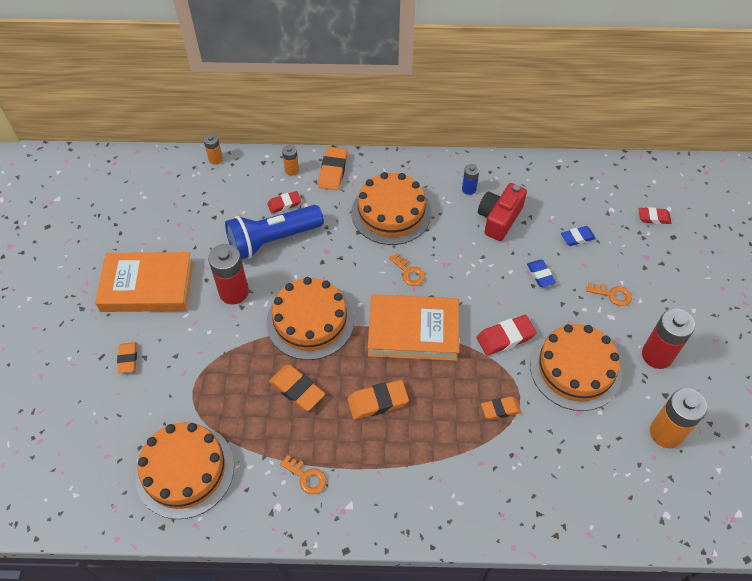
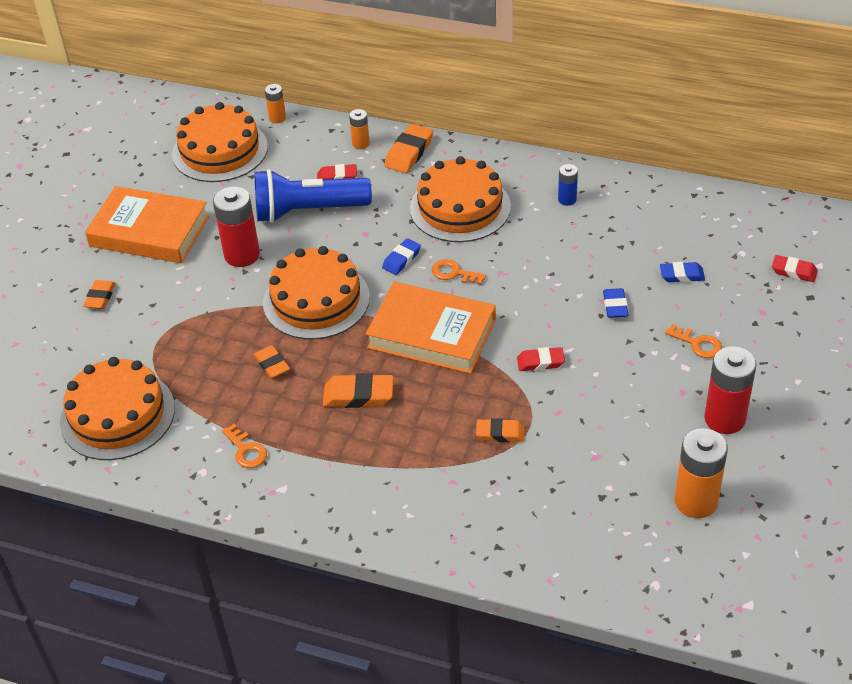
camera: 20 degrees right, 10 degrees down
(297, 390) = (272, 364): orange eraser -> orange eraser, size x0.66
(364, 269) = (401, 259): none -> blue eraser
(409, 272) = (454, 273): orange key -> orange key turned 135 degrees clockwise
(499, 219) = (591, 237): red camera -> none
(505, 337) = (540, 362): red eraser -> red eraser, size x0.66
(575, 369) = (612, 411): orange cake -> orange cake (220, 150)

